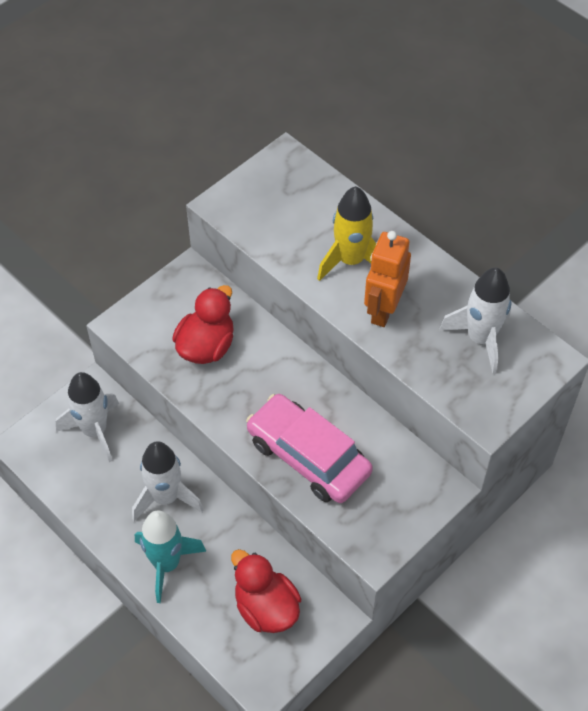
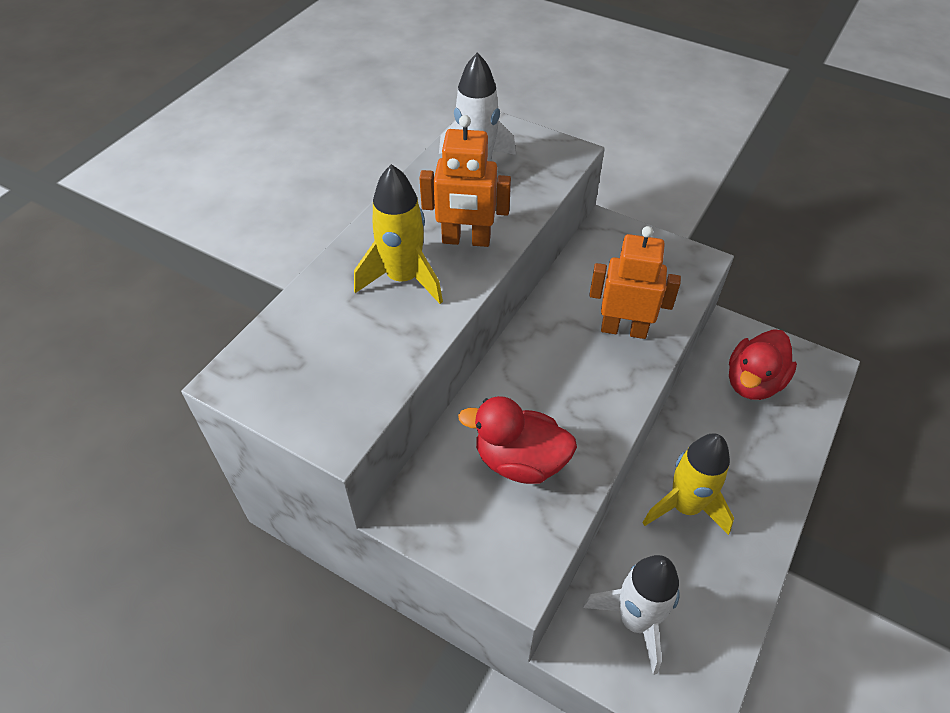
camera: 105 degrees left, 5 degrees down
(166, 497) = (685, 506): white rocket -> yellow rocket
(166, 564) = (759, 482): turquoise rocket -> none
(308, 456) = (624, 329): pink car -> orange robot

